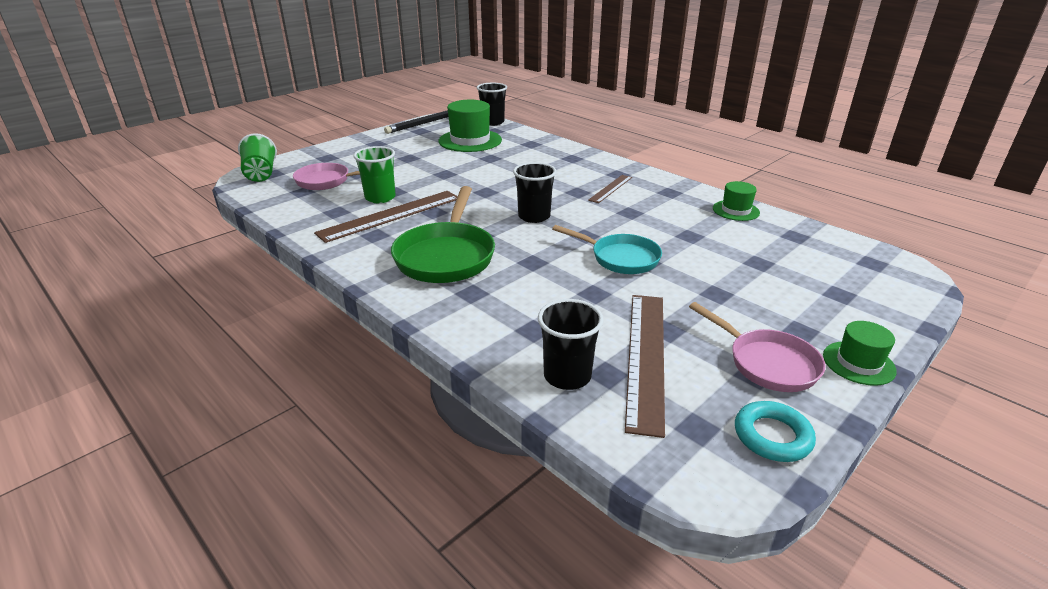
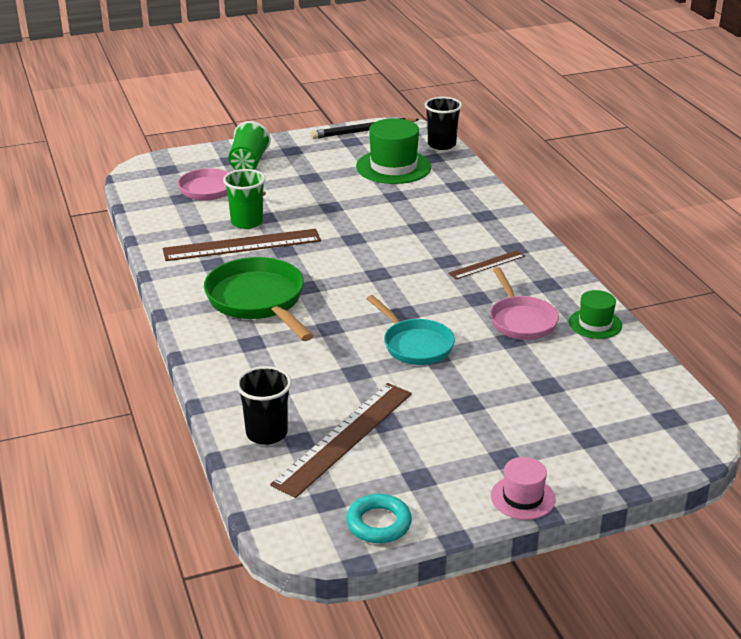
camera: 25 degrees right, 0 degrees up
(261, 174) = (157, 168): green cup -> green cup (248, 163)
(446, 256) = (258, 301): green pan -> green pan turned 120 degrees clockwise
(534, 216) = (375, 279): black cup -> none
(767, 363) = (441, 473): pink pan -> pink pan (521, 320)
(858, 363) = (522, 497): green hat -> pink hat

